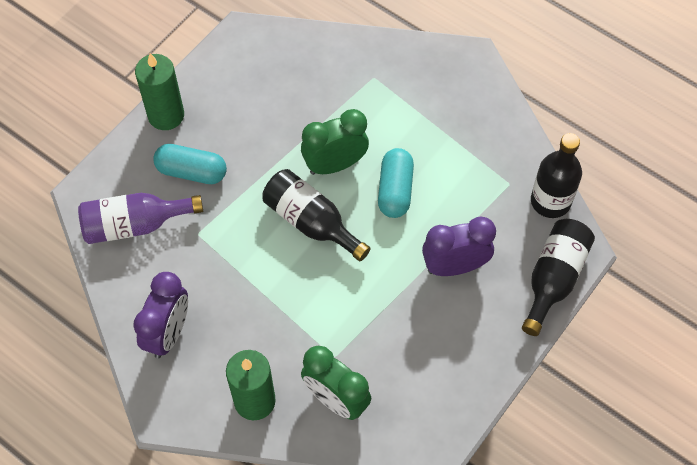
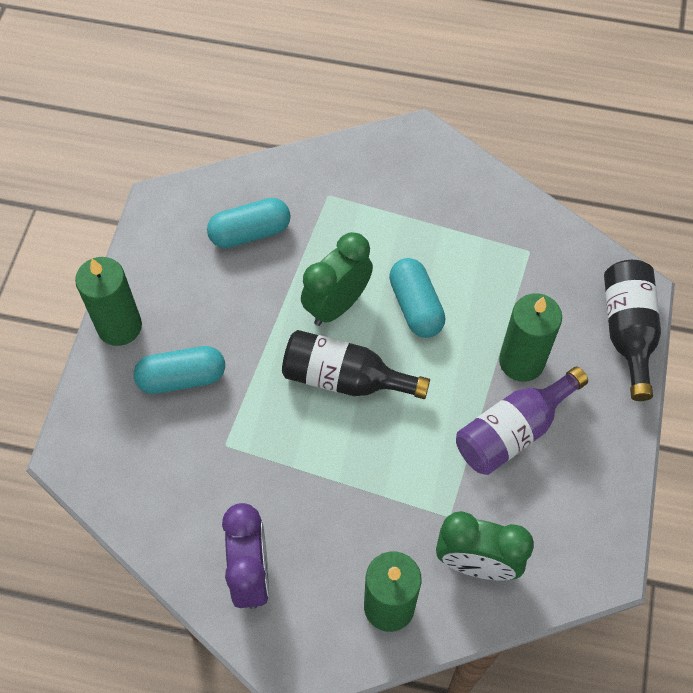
camera: 25 degrees left, 0 degrees up
(135, 225) = (148, 465): purple bottle -> purple bottle (513, 431)
(298, 83) = (250, 233): none -> turquoise capsule
(454, 266) = (521, 361): purple clock -> green candle
(550, 201) = (580, 252): black bottle -> none

